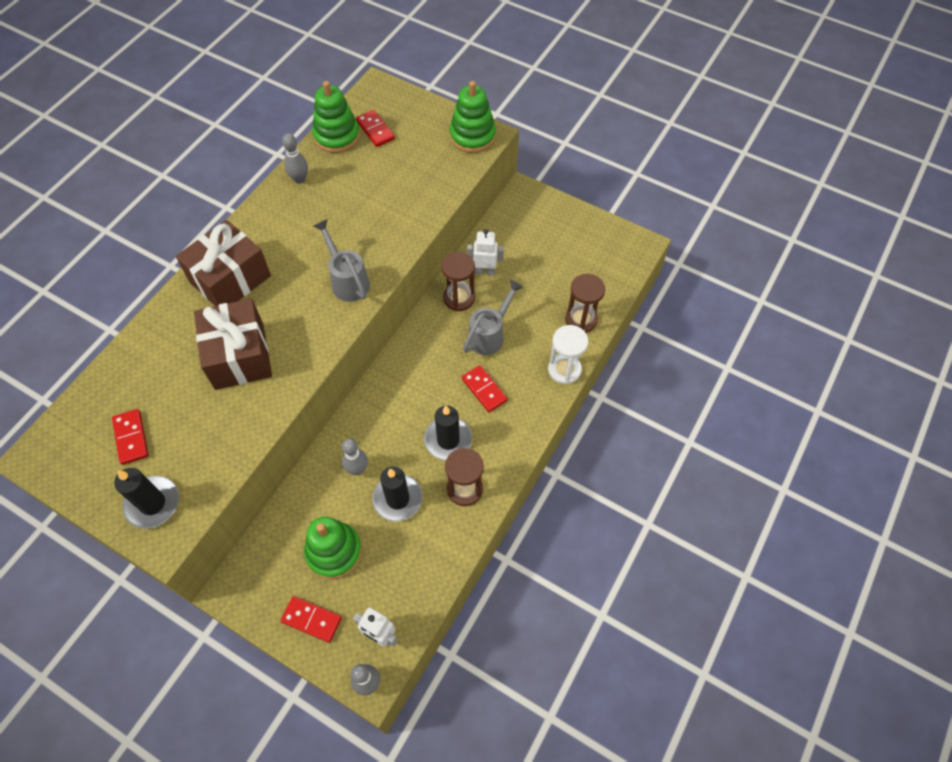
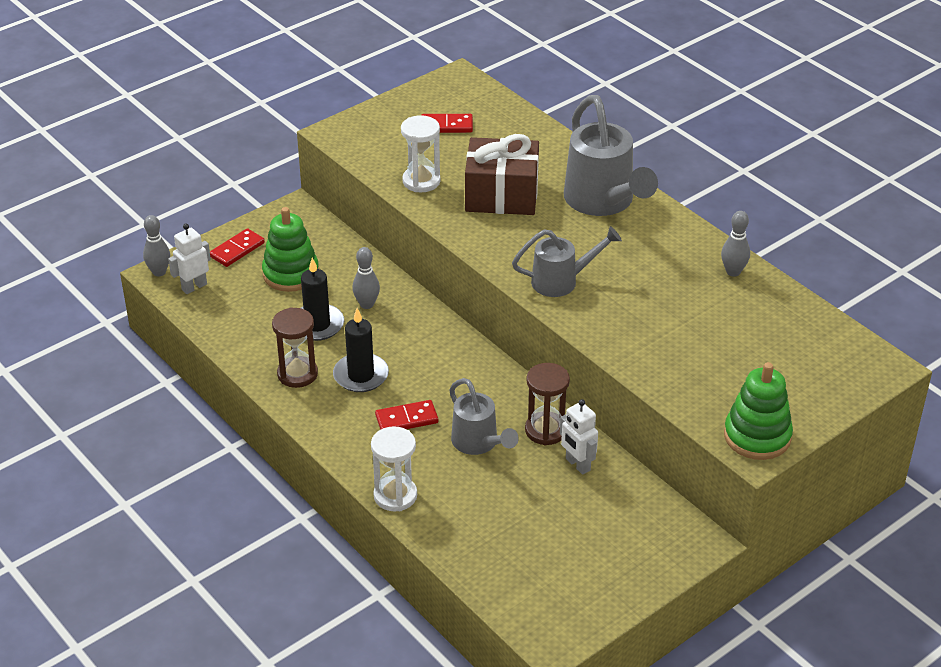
camera: 110 degrees right, 20 degrees down
(152, 503) = (373, 130): black candle -> none
(230, 279) = (603, 202): brown gift -> grey watering can
(233, 428) = (421, 181): none -> white hourglass
(337, 136) = (798, 314): green stacking toy -> none
(375, 130) = (799, 349): red domino -> none
(485, 271) = (577, 465): white robot -> white robot turned 120 degrees clockwise
(581, 320) = (459, 534): brown hourglass -> none

